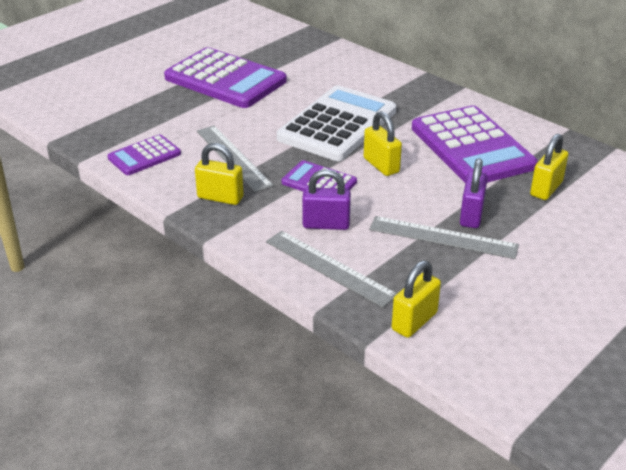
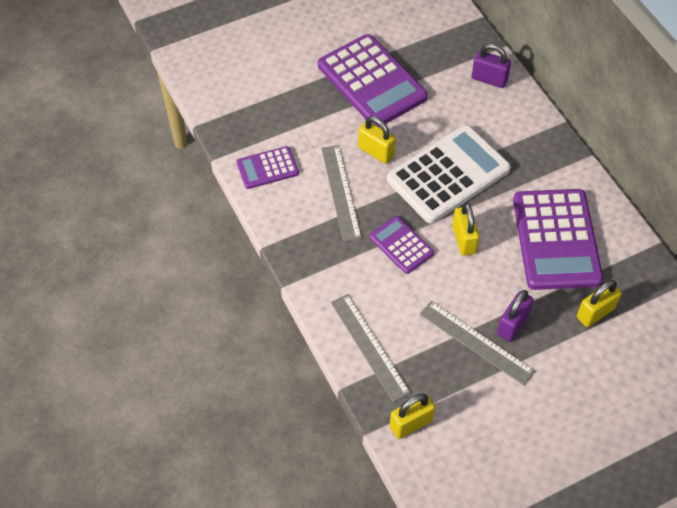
camera: 20 degrees right, 20 degrees up
(220, 197) = (313, 239): yellow padlock -> yellow padlock (376, 152)
(326, 224) = (386, 297): purple padlock -> purple padlock (489, 79)

